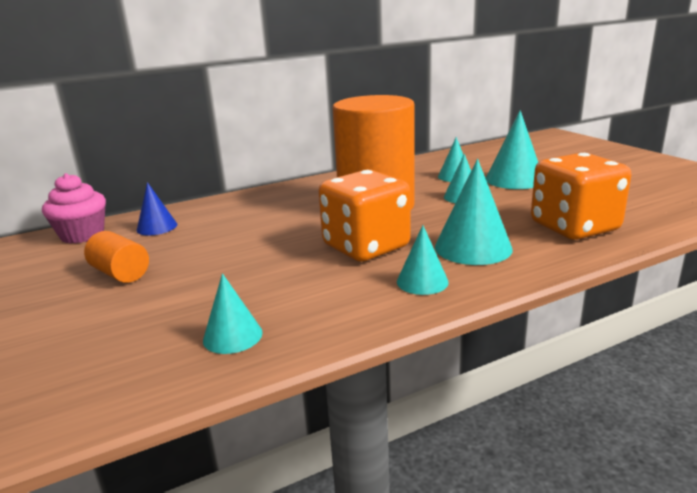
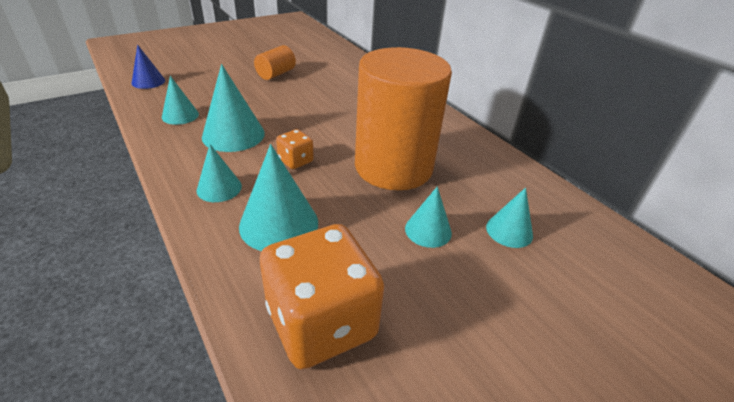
camera: 80 degrees right, 15 degrees up
(82, 235) = (338, 54): pink cupcake -> none
(157, 227) = (349, 74): blue cone -> blue cone (148, 81)
(366, 246) = (295, 161): orange dice -> orange dice, size x0.46
(514, 179) = (512, 292): turquoise cone -> turquoise cone (233, 135)

